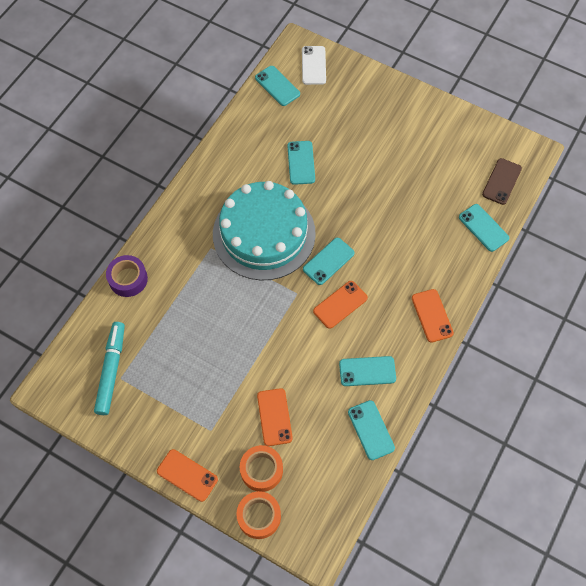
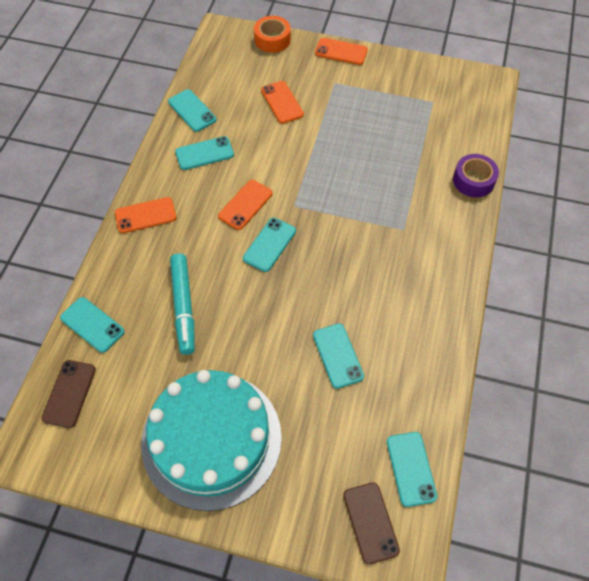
camera: 165 degrees right, 5 degrees down
(111, 370) = (444, 105): turquoise marker -> turquoise marker (184, 306)
(261, 470) = (280, 66): orange tape -> none
(264, 234) = (351, 257): turquoise cake -> turquoise cake (211, 439)
(277, 86) = (411, 468): turquoise phone -> turquoise phone turned 45 degrees clockwise
(313, 65) = (370, 522): white phone -> brown phone
(432, 315) = (145, 215): orange phone -> orange phone turned 75 degrees counterclockwise

